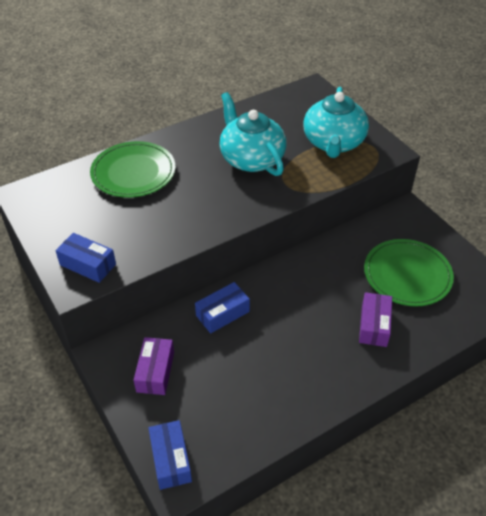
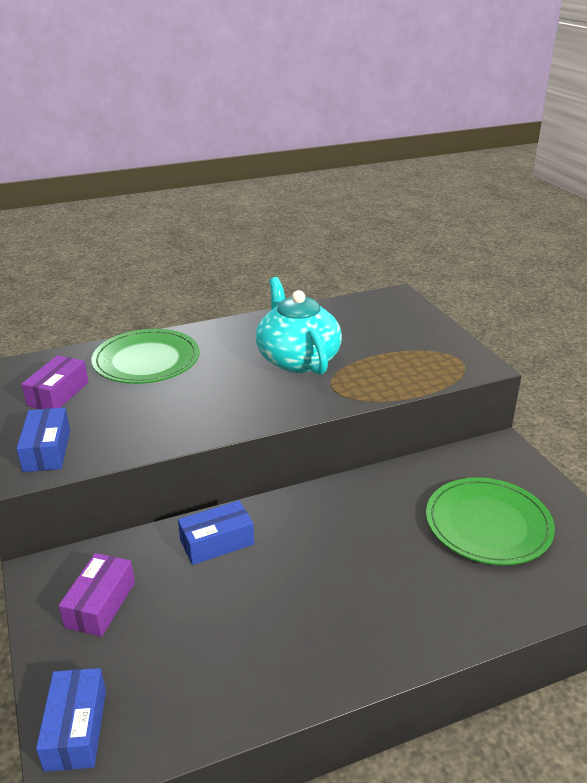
camera: 10 degrees right, 15 degrees down
(88, 264) = (47, 450): blue box -> blue box turned 45 degrees clockwise
(333, 143) = (408, 352): turquoise teapot -> none
(374, 325) = (426, 583): purple box -> purple box (58, 394)

